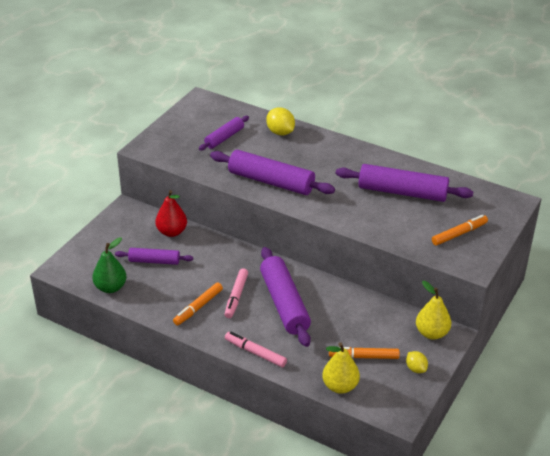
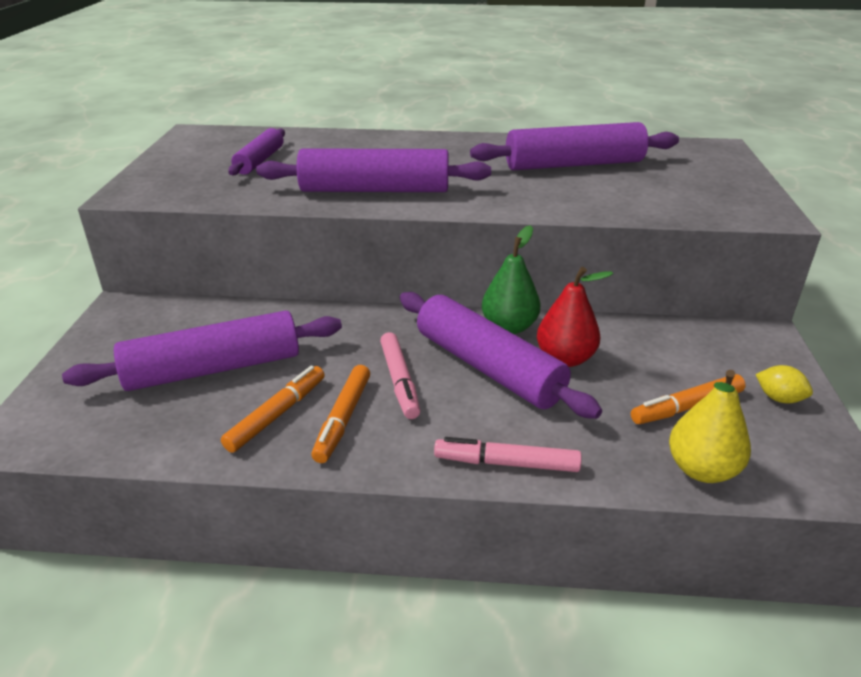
camera: 25 degrees left, 5 degrees down
(110, 287) = (145, 437): green pear -> green pear (509, 327)
(154, 261) = (213, 369): purple rolling pin -> purple rolling pin, size x1.75
(172, 232) = (222, 319): red pear -> red pear (565, 358)
(280, 132) = (341, 142): yellow lemon -> none
(431, 333) = (740, 341): yellow pear -> none
(459, 234) = (702, 188): orange marker -> orange marker (277, 414)

